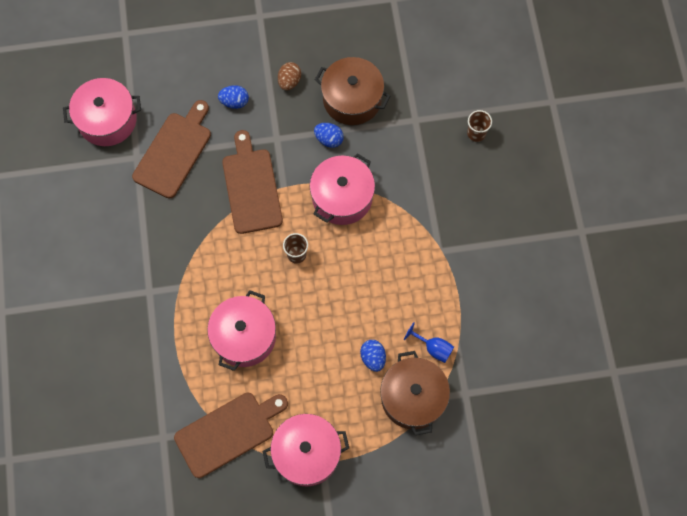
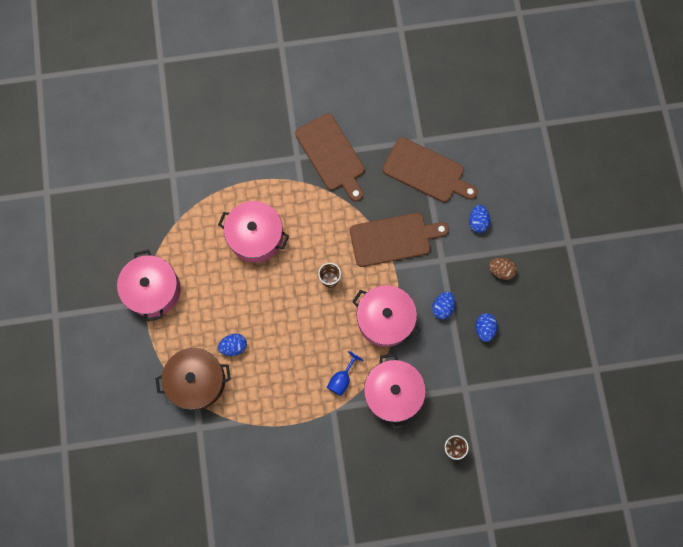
camera: 90 degrees right, 5 degrees up
(107, 120) = (455, 114): pink pot -> pink pot (392, 393)
(228, 432) = (174, 226): brown cutting board -> brown cutting board (331, 155)
(352, 99) = (484, 329): brown pot -> blue egg
(433, 348) = (241, 400): blue goblet -> blue goblet (342, 379)

